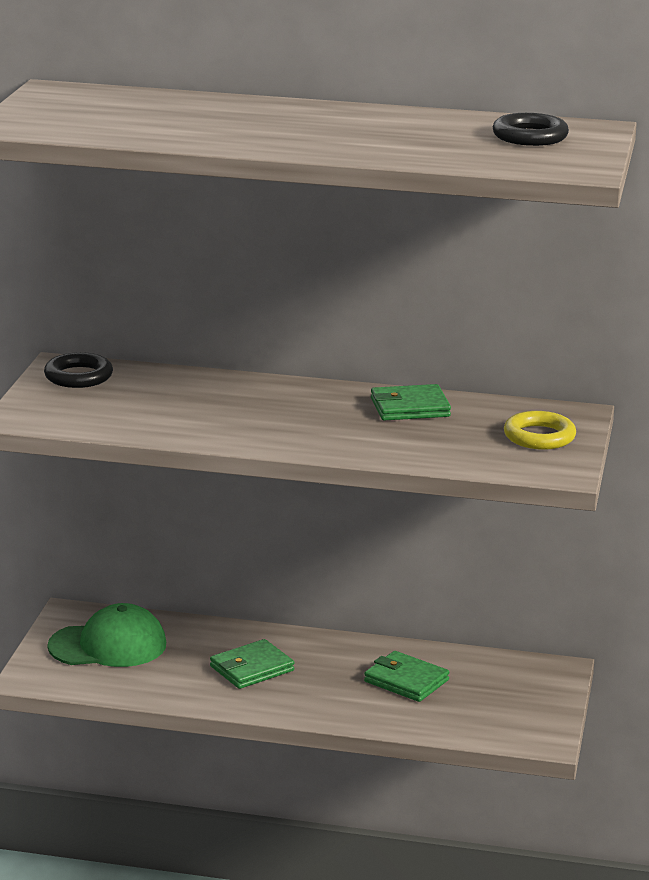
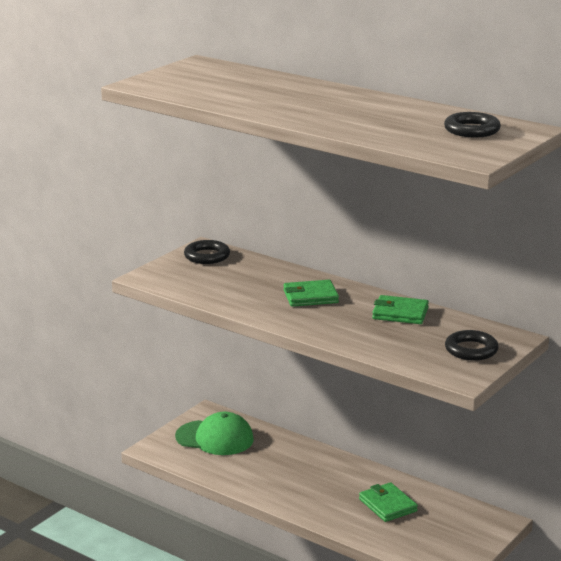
camera: 25 degrees right, 0 degrees up
(252, 669) = (292, 473): green wallet -> green wallet (310, 297)
(539, 437) = (471, 350): yellow ring -> black ring

